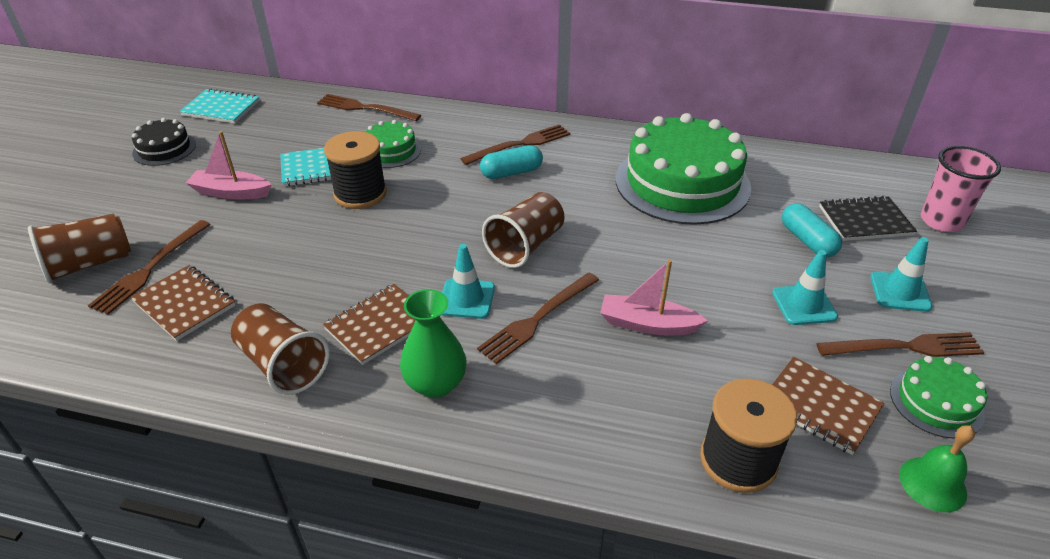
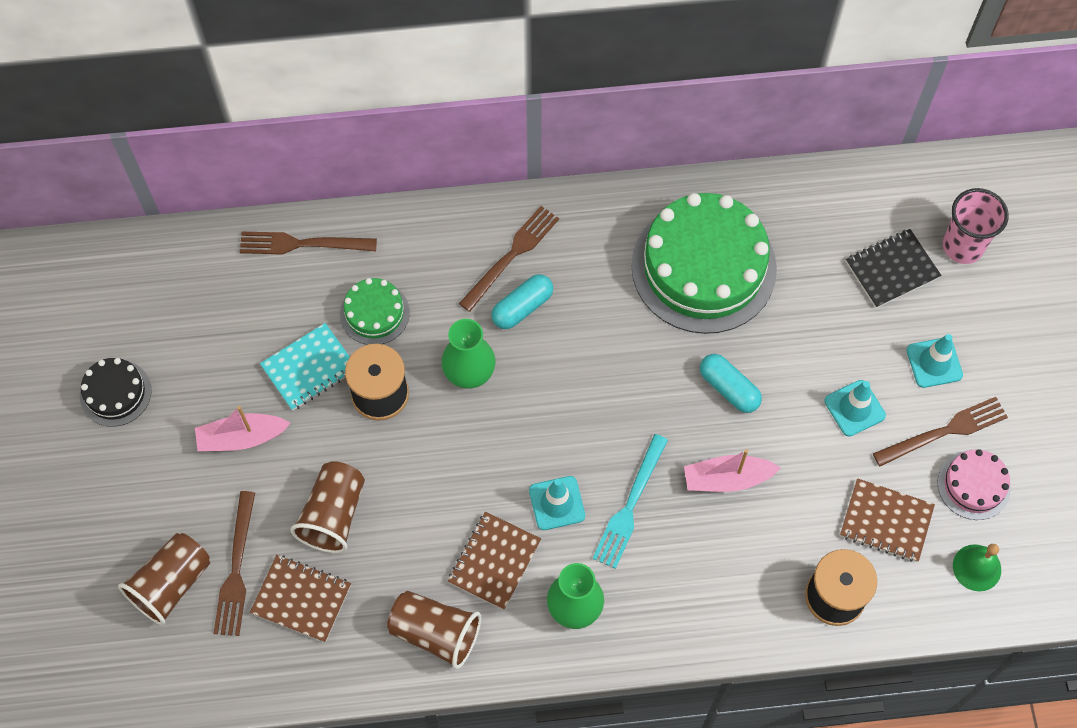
camera: 20 degrees left, 25 degrees up
(221, 108) = (129, 299): turquoise notebook -> none
(443, 198) = (469, 371): none -> green vase
(525, 246) = (582, 415): brown cup -> brown cup (333, 515)
(537, 319) = (630, 505): brown fork -> turquoise fork
(807, 241) = (843, 318): turquoise capsule -> turquoise capsule (729, 388)
(936, 402) = (973, 485): green cake -> pink cake

